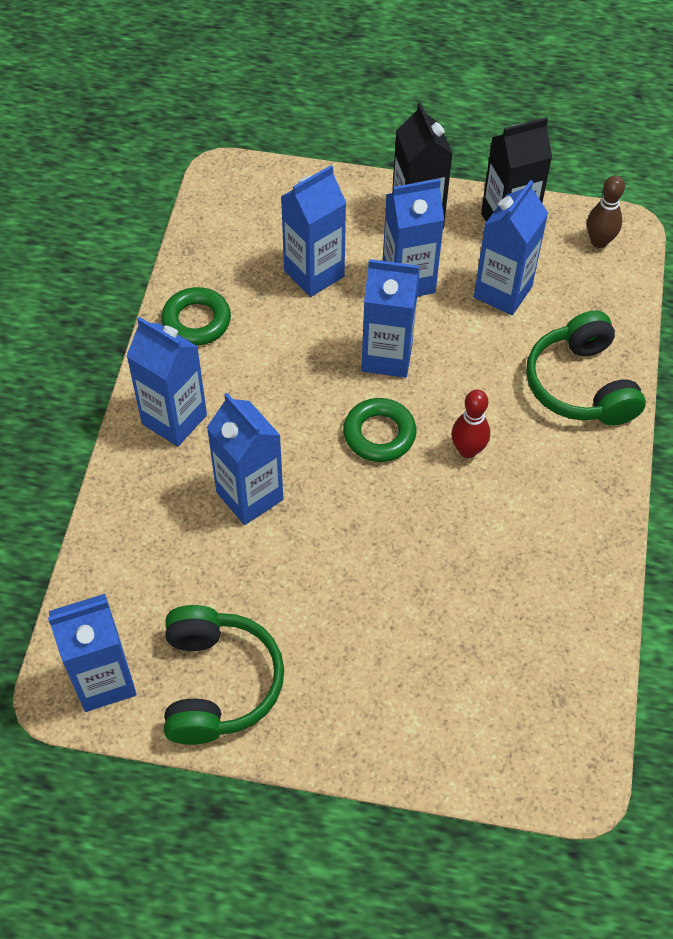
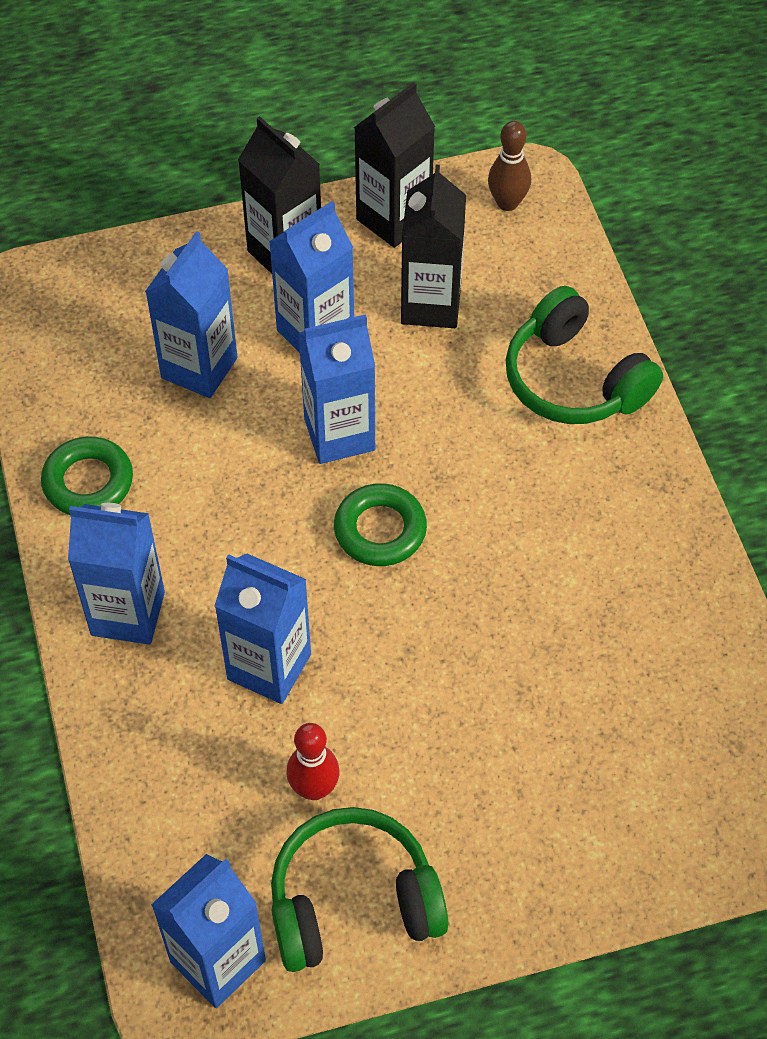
camera: 25 degrees left, 0 degrees up
(218, 683) = (353, 902): green headphones -> green headphones turned 75 degrees counterclockwise
(467, 450) = (489, 507): red bowling pin -> red bowling pin (314, 788)
(502, 292) = (431, 304): blue carton -> black carton

